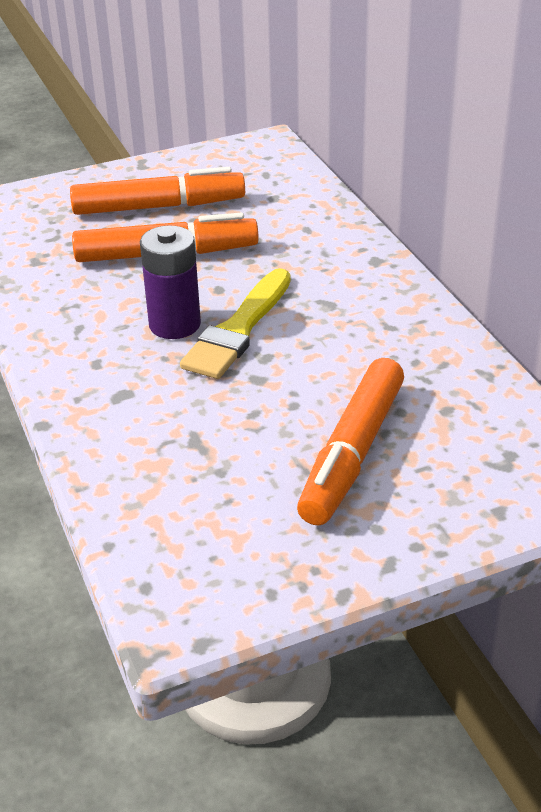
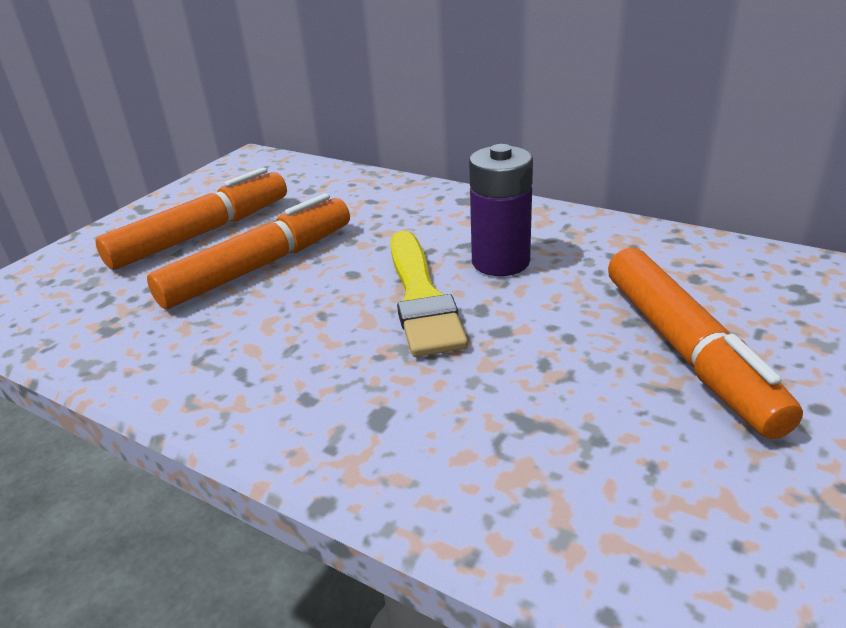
camera: 35 degrees left, 5 degrees down
(175, 324) = (349, 321): purple battery -> purple battery (500, 262)

